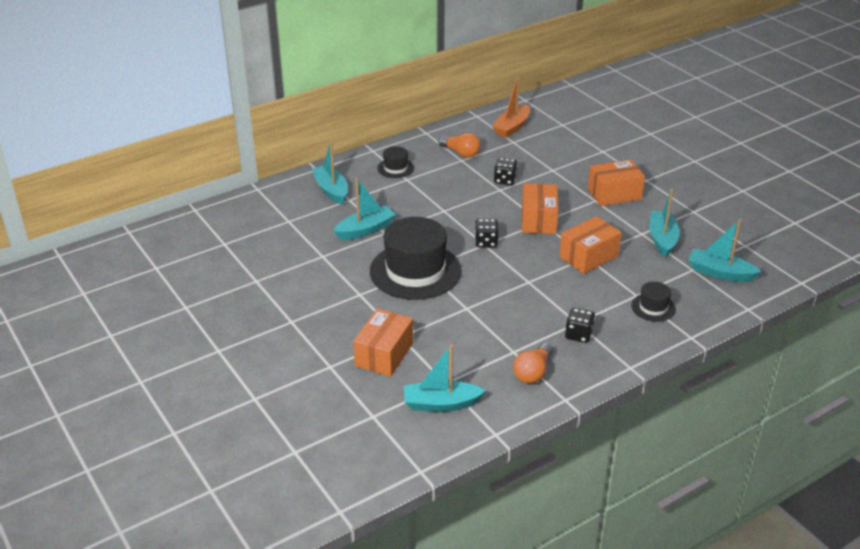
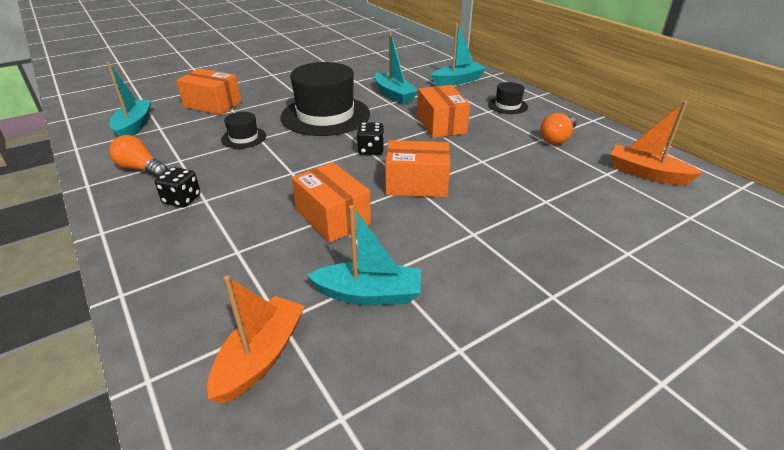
camera: 90 degrees right, 0 degrees up
(505, 180) = (505, 164): black dice -> none
(614, 194) = (495, 254): orange box -> orange box (441, 125)
(653, 307) = (204, 264): black hat -> black hat (244, 138)
(720, 273) = (260, 357): turquoise boat -> orange boat

